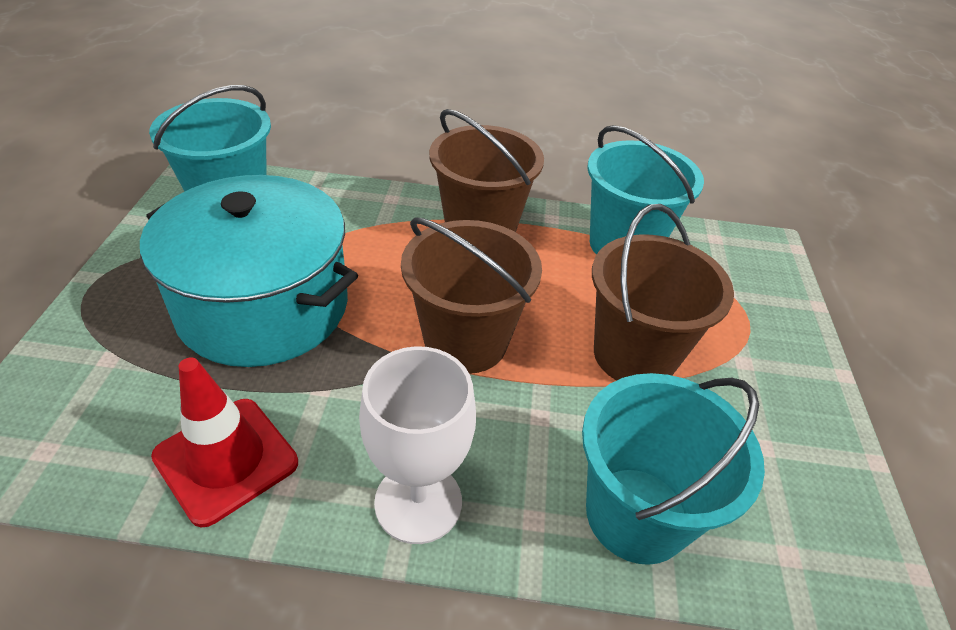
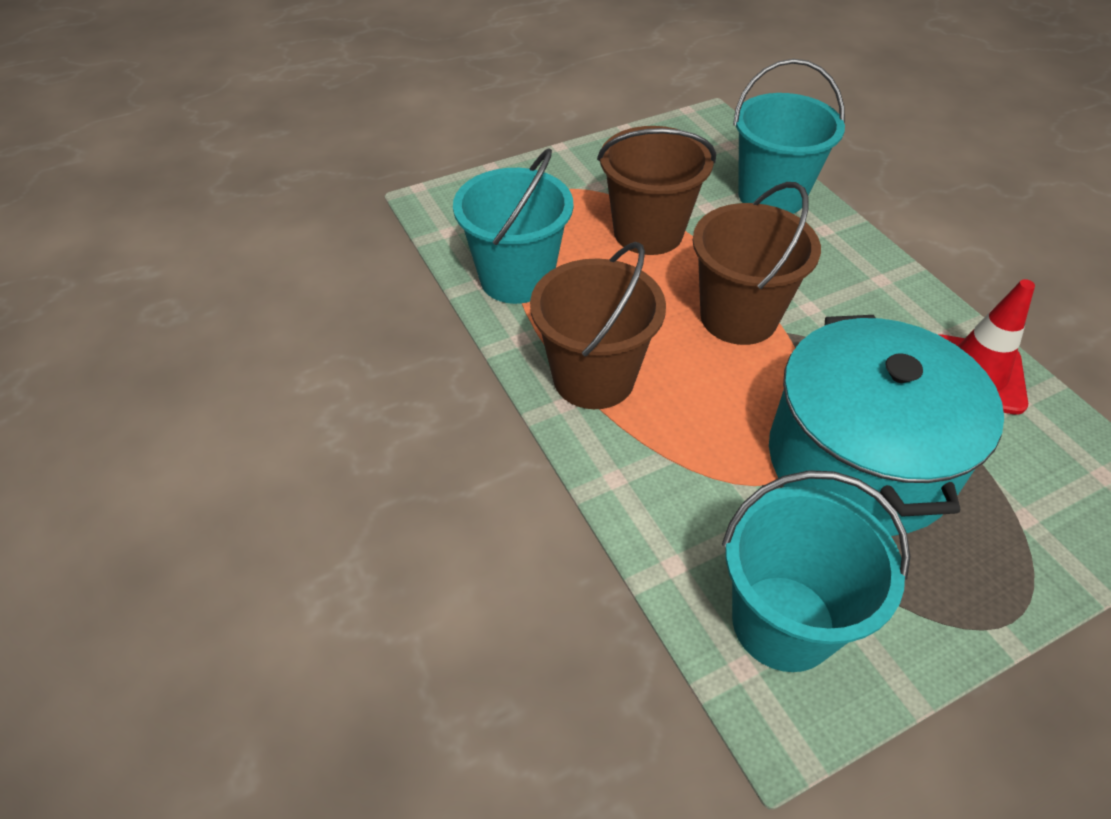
camera: 120 degrees left, 5 degrees up
(418, 502) = (876, 275): white goblet -> none

